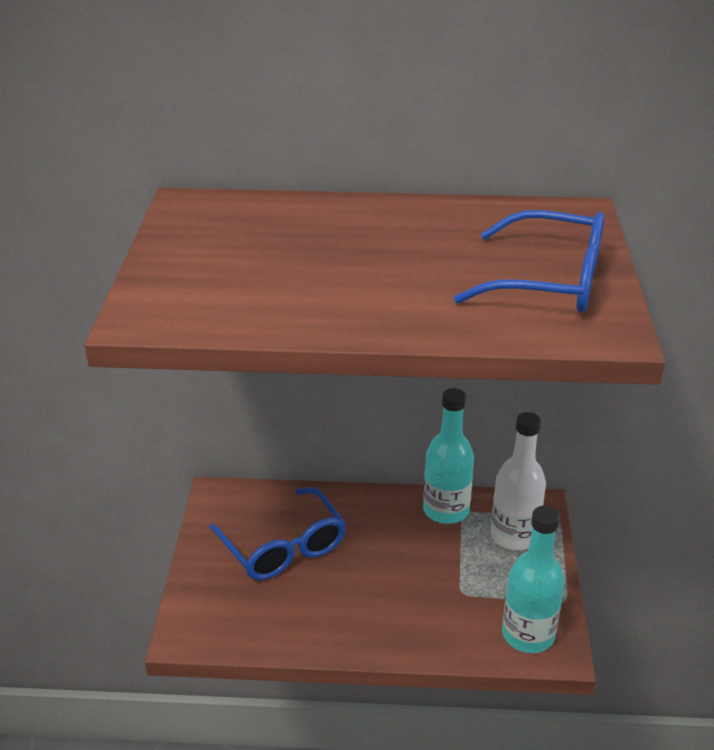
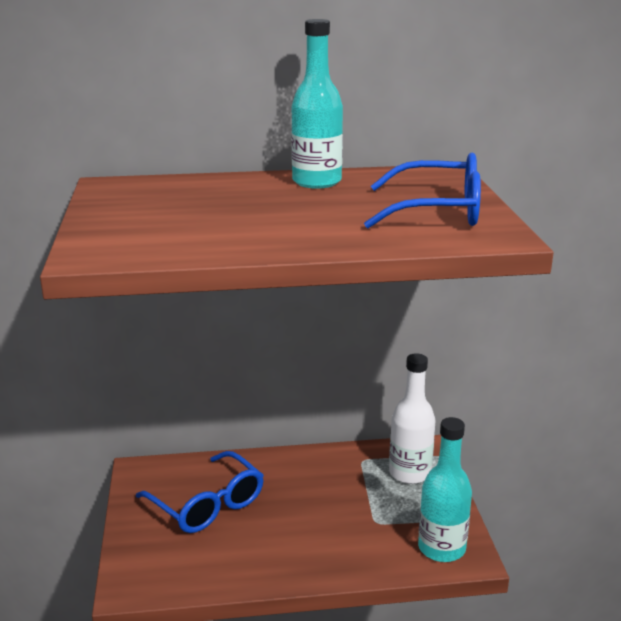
camera: 10 degrees left, 10 degrees down
(446, 510) = (346, 460): turquoise bottle -> turquoise bottle (316, 182)

